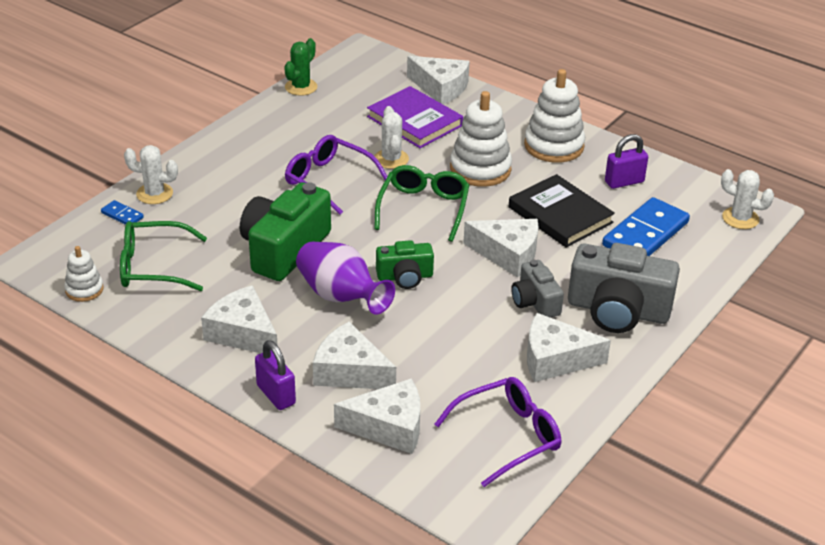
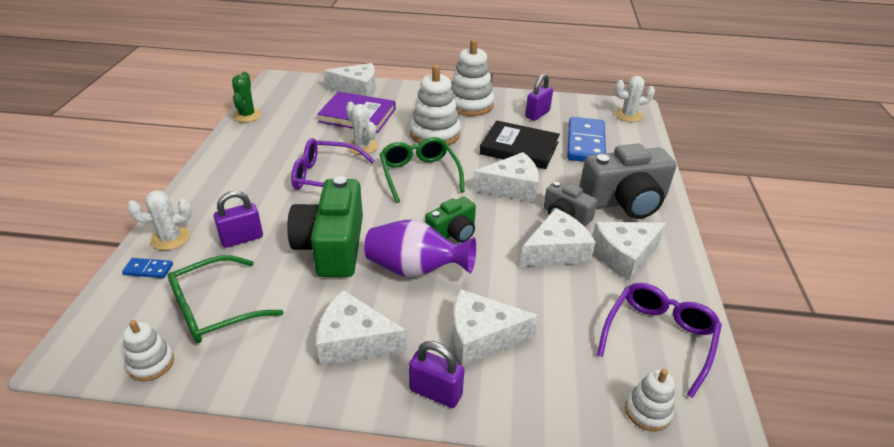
camera: 30 degrees left, 0 degrees up
(212, 215) = (242, 238): none -> purple padlock
(389, 427) = (562, 376): white cheese -> white cheese (556, 251)
(435, 480) = (647, 411): none -> white stacking toy

